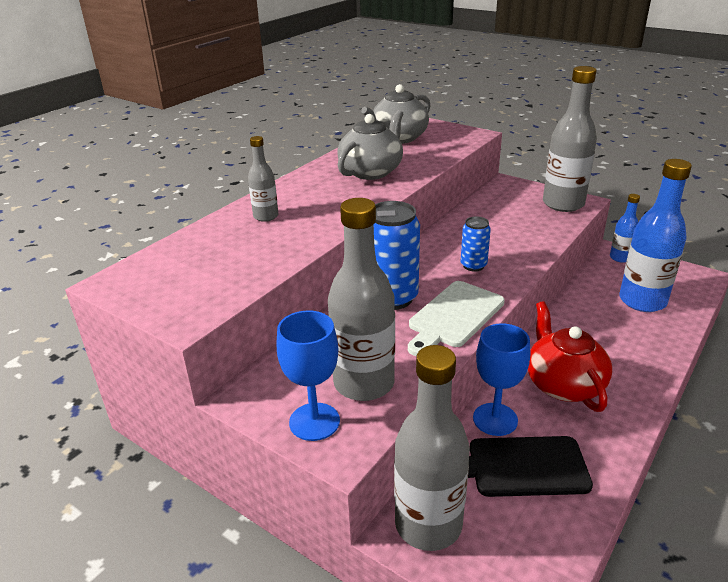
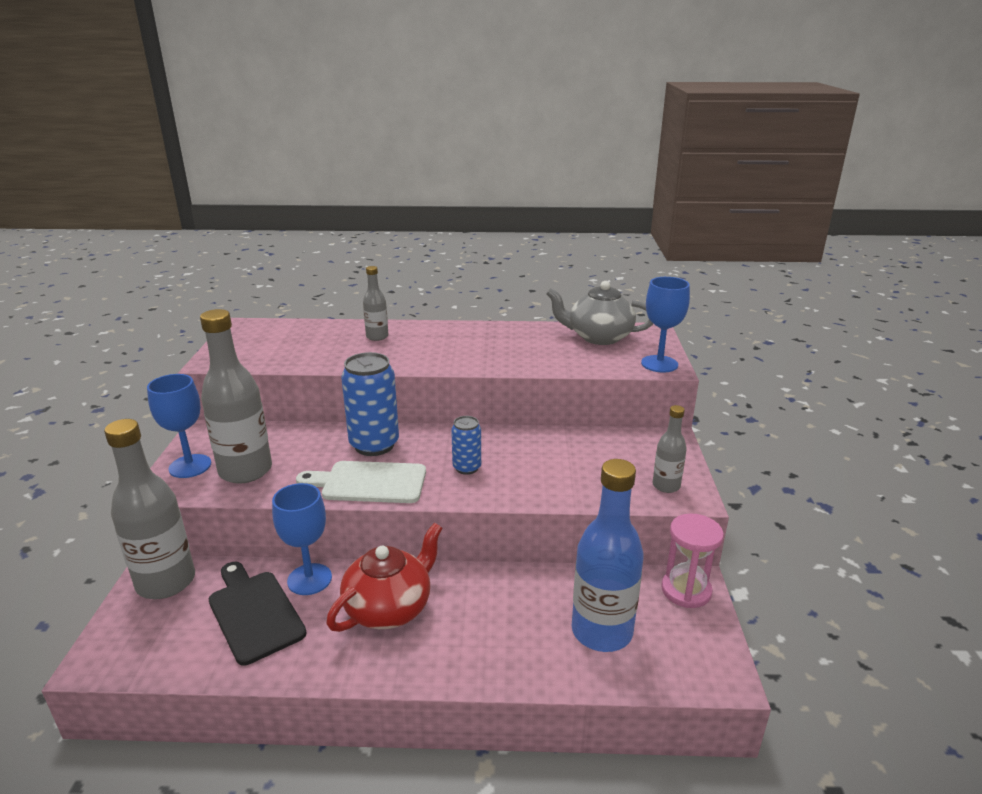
camera: 55 degrees right, 5 degrees down
(371, 171) = (507, 348): grey teapot -> none
(466, 134) = (659, 364): none -> blue goblet
(563, 204) = (666, 486): grey bottle -> grey bottle, size x0.51
(620, 258) = (686, 590): blue bottle -> pink hourglass

